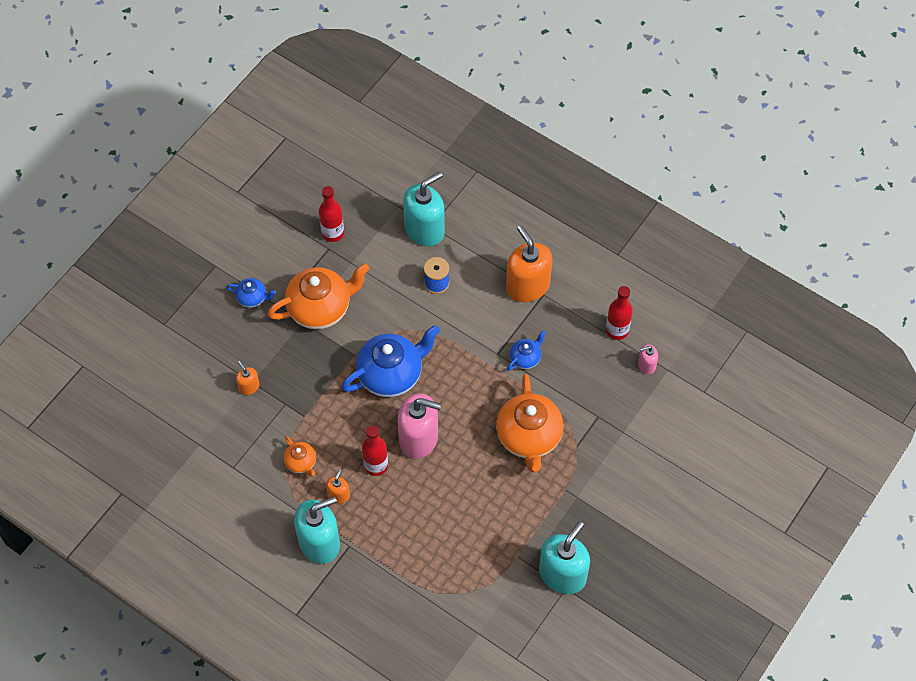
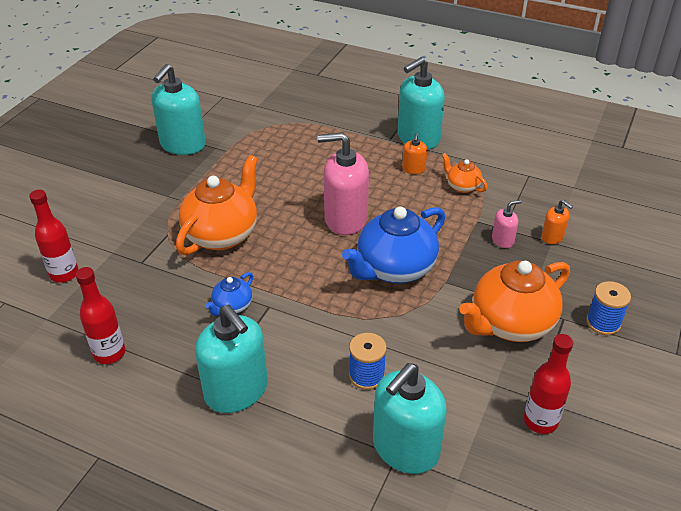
camera: 170 degrees right, 20 degrees down
(252, 298) = (603, 323): blue teapot -> blue spool
(376, 465) = (384, 193): red bottle -> red bottle (64, 274)
(527, 286) = (236, 391): orange soap dispenser -> turquoise soap dispenser
(529, 437) = (222, 234): orange teapot -> orange teapot turned 45 degrees clockwise
(646, 365) = (74, 320): pink soap dispenser -> pink soap dispenser (503, 240)

